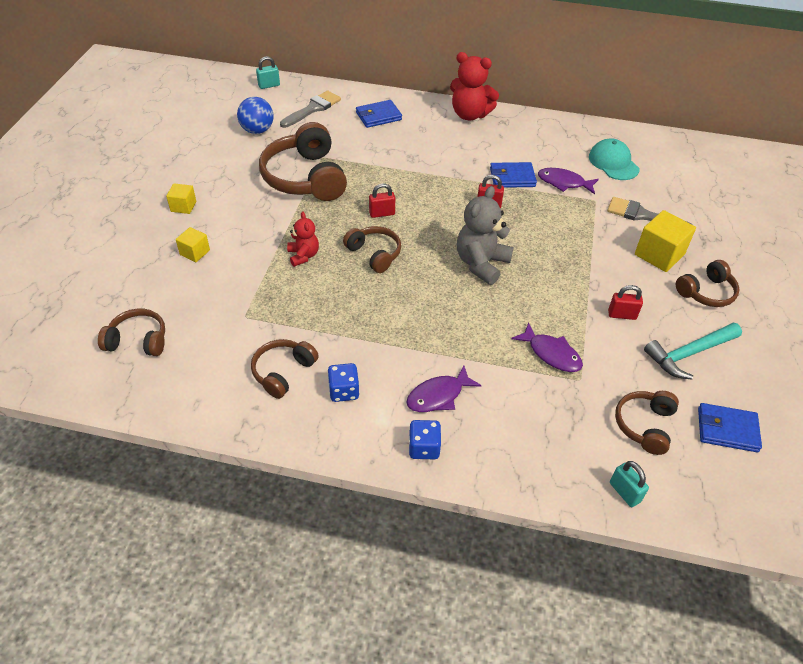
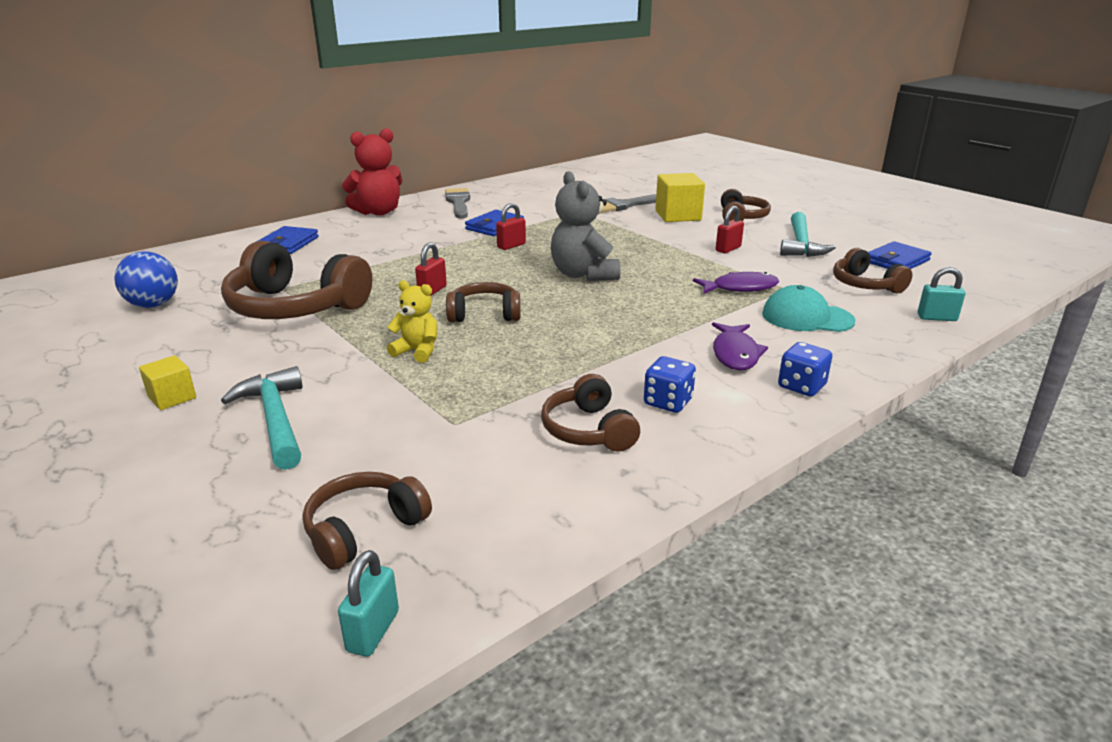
camera: 50 degrees left, 20 degrees down
(195, 252) = (275, 419): yellow cube -> turquoise hammer
(269, 85) = (97, 273): turquoise padlock -> turquoise padlock (373, 631)
(303, 256) = (417, 351): red teddy bear -> yellow teddy bear
(313, 109) = (197, 266): grey brush -> grey brush (458, 202)
(563, 183) = (538, 213): purple fish -> none
(613, 163) = (548, 192): turquoise cap -> turquoise cap (807, 317)

